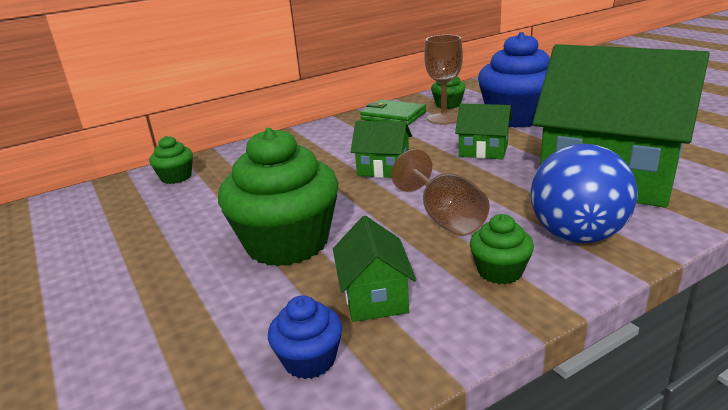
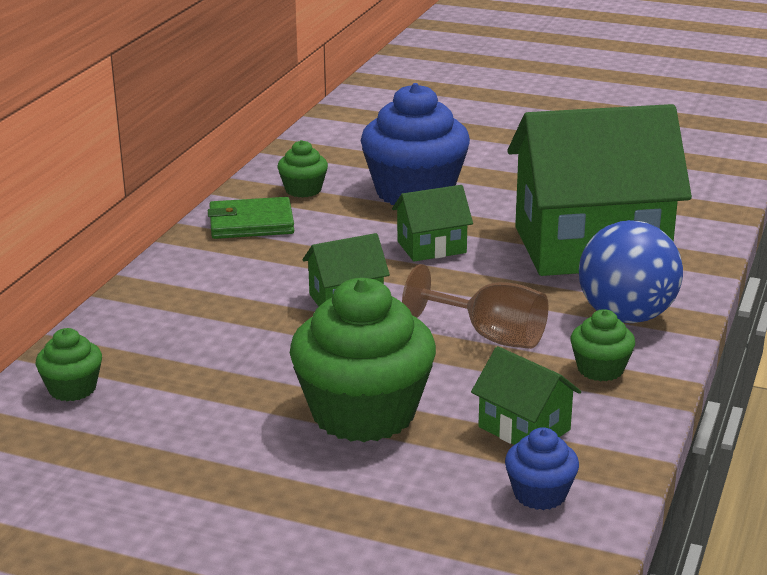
camera: 40 degrees left, 0 degrees up
(444, 118) = (325, 212): brown goblet -> none

